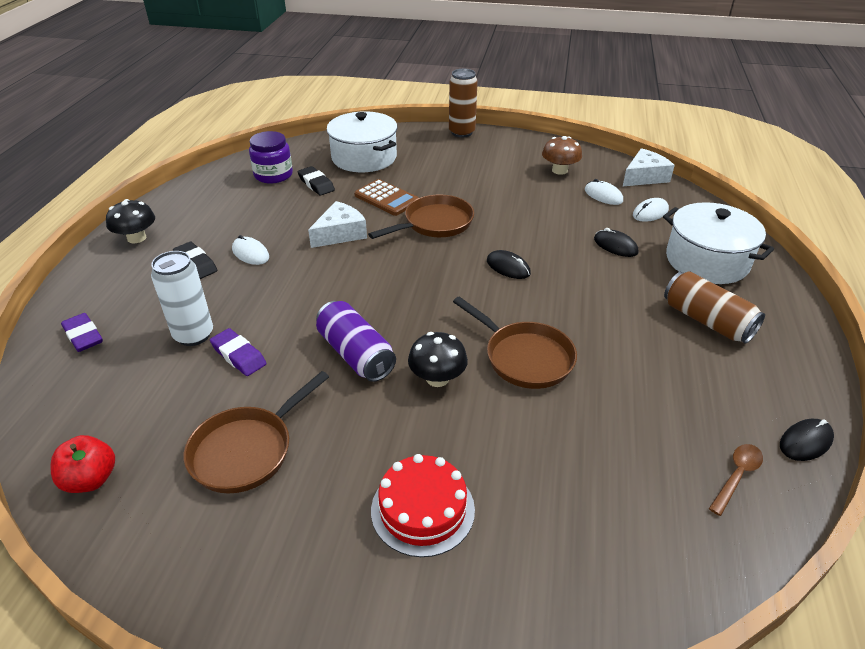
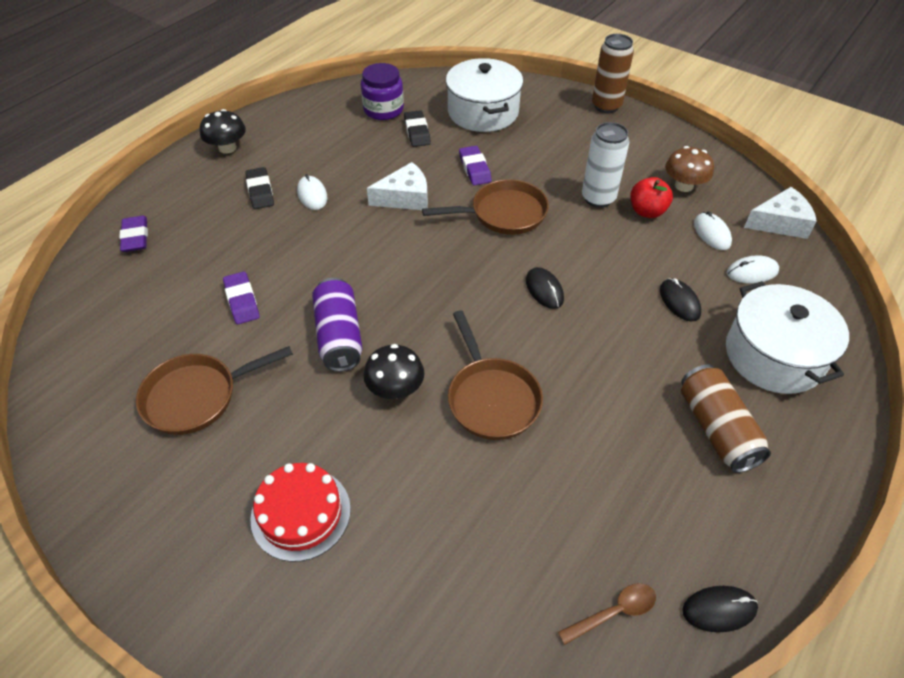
camera: 25 degrees right, 10 degrees up
(91, 479) = (73, 375): red apple -> red apple (647, 211)
(194, 335) = (218, 266): white can -> white can (598, 198)
(387, 198) = (475, 169): brown calculator -> purple eraser

